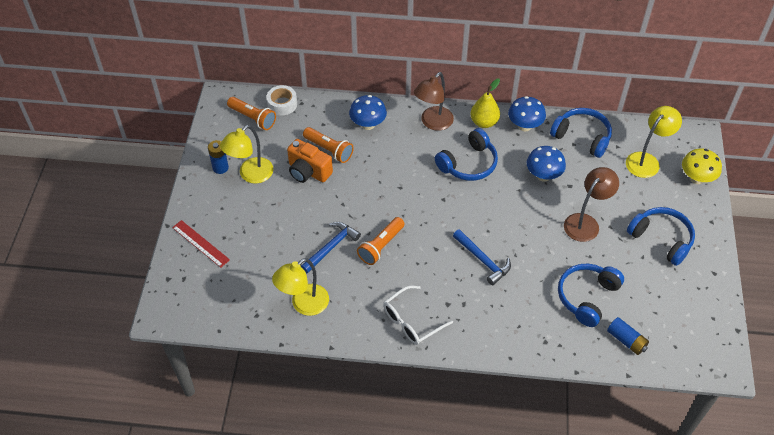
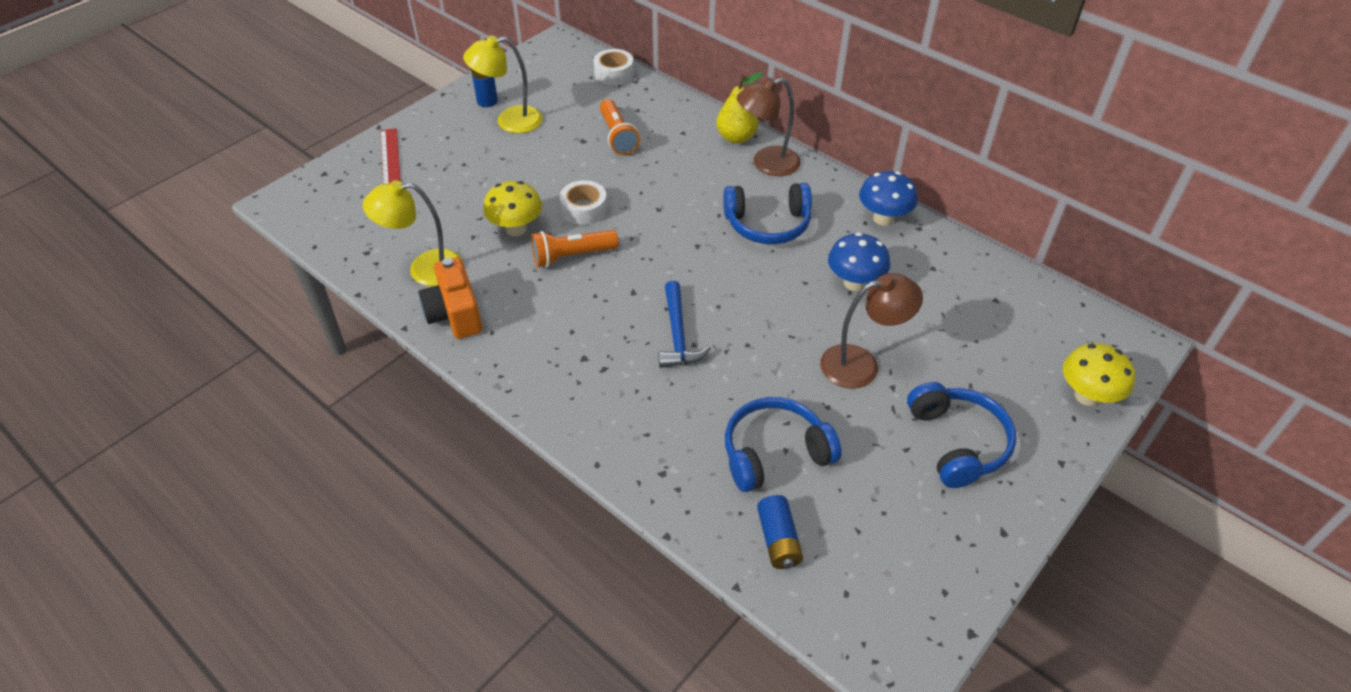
camera: 35 degrees right, 5 degrees down
(253, 118) = (569, 73): orange flashlight -> none
(308, 171) = (572, 146): orange camera -> orange camera (455, 314)
(331, 247) = (516, 229): blue hammer -> yellow mushroom
(358, 211) = (584, 209): none -> white tape
(368, 124) = (687, 132): blue mushroom -> none
(411, 321) = (521, 352): white glasses -> none
(484, 122) = (832, 191): yellow pear -> yellow pear (736, 137)
(582, 137) = (953, 265): blue headphones -> none
(646, 160) = (1025, 336): yellow lamp -> none

